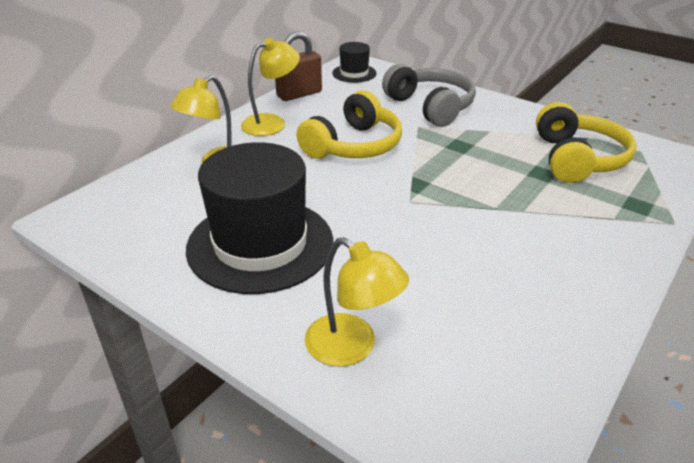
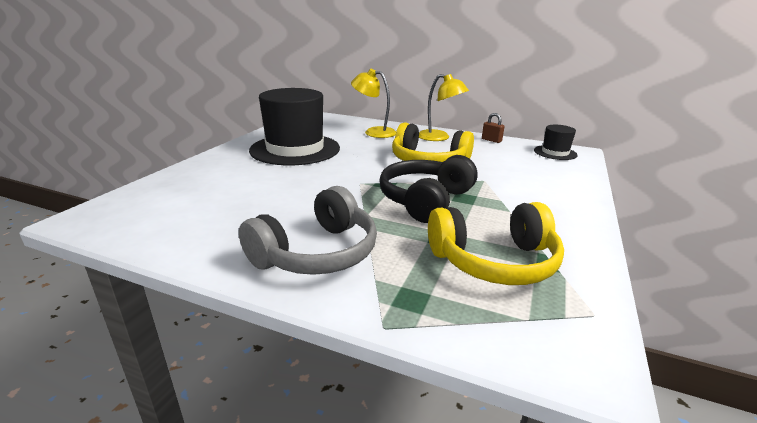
camera: 75 degrees right, 10 degrees down
(299, 94) = (491, 140): brown padlock -> brown padlock, size x0.54
(352, 348) = (201, 177): yellow lamp -> none
(430, 107) = (529, 183): grey headphones -> grey headphones (317, 253)
(462, 167) = (425, 200): none -> black headphones

